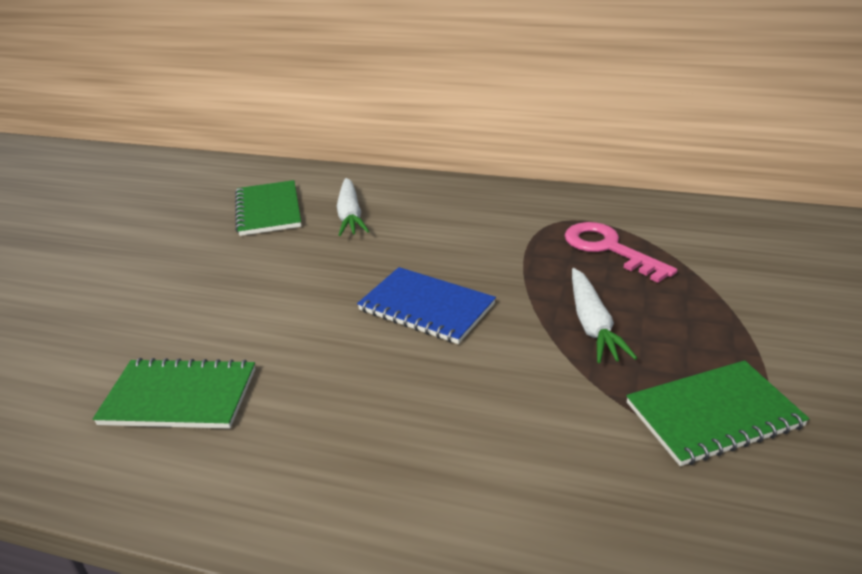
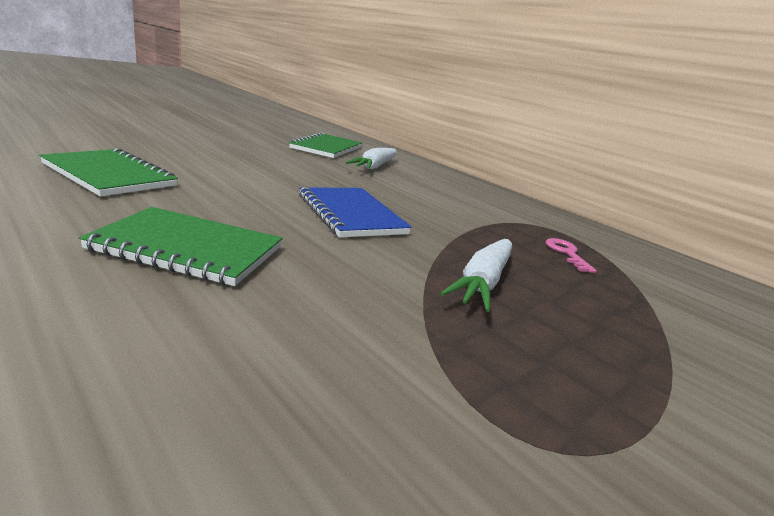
camera: 25 degrees right, 10 degrees down
(608, 249) = (566, 253): pink key -> pink key, size x0.54
(713, 414) = (535, 408): green notebook -> green notebook (188, 248)

